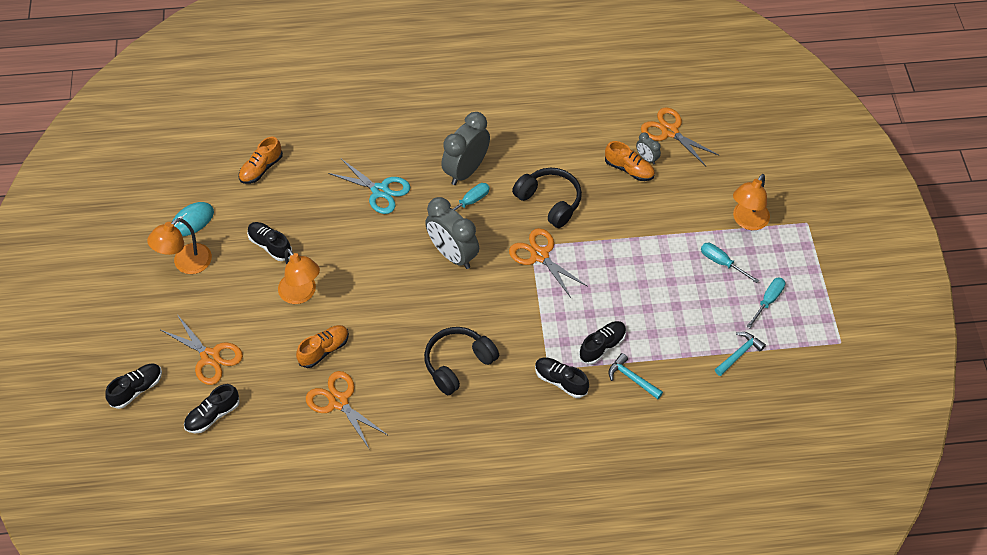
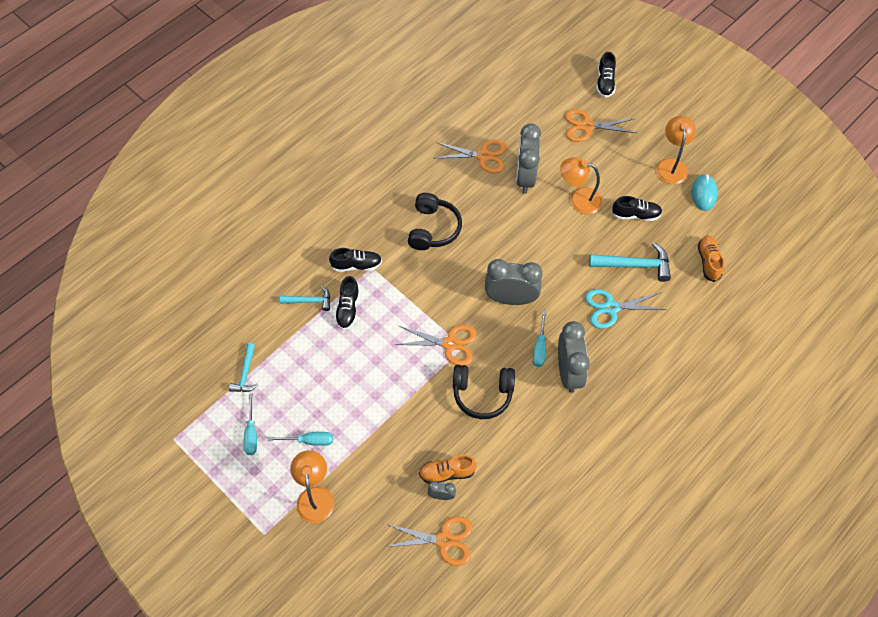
camera: 140 degrees right, 5 degrees up
(213, 415) = (546, 99): black shoe -> none
(322, 208) = (634, 265): none -> turquoise hammer
(324, 350) = (525, 177): orange shoe -> grey clock

